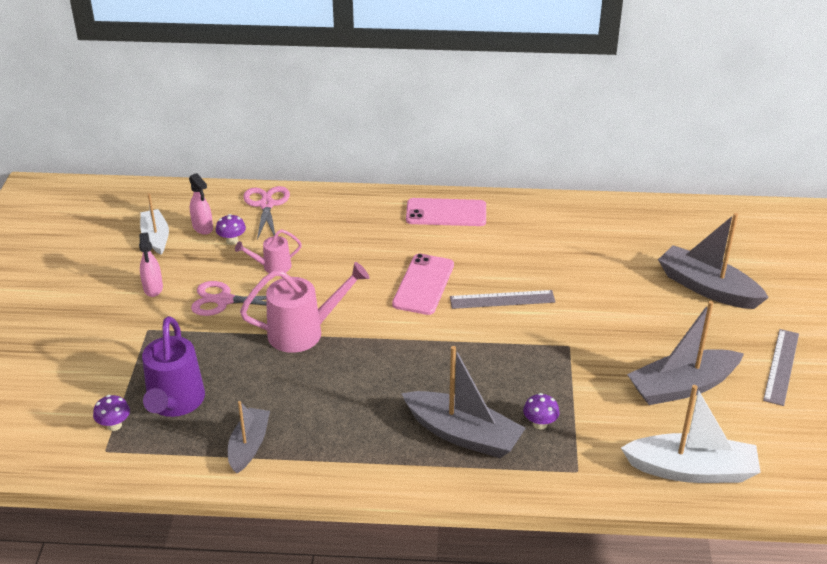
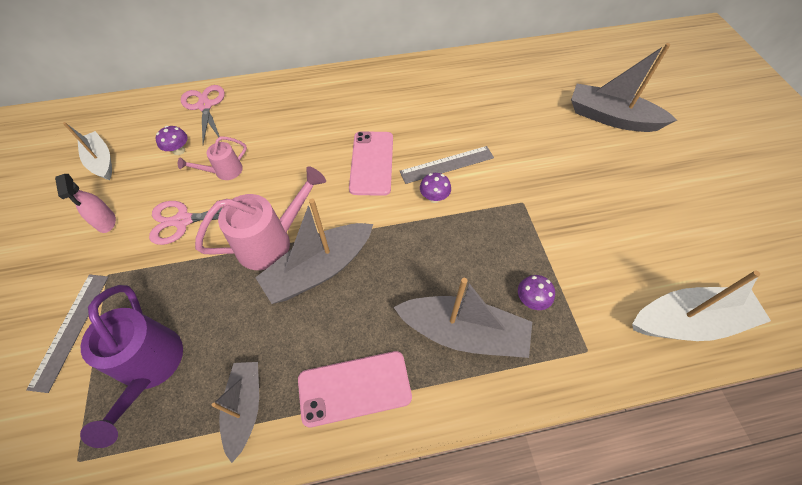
camera: 15 degrees left, 20 degrees up
(114, 425) = (84, 419): purple mushroom -> purple mushroom (434, 197)
(203, 228) = (147, 141): pink spray bottle -> none
(446, 213) = (369, 85): pink phone -> pink phone (354, 388)
(682, 387) = (637, 225): grey boat -> grey boat (319, 269)
(781, 366) = (706, 184): grey ruler -> grey ruler (70, 329)

